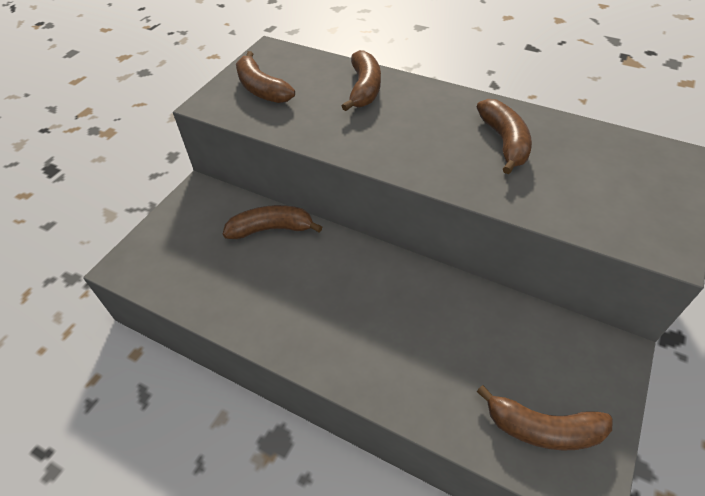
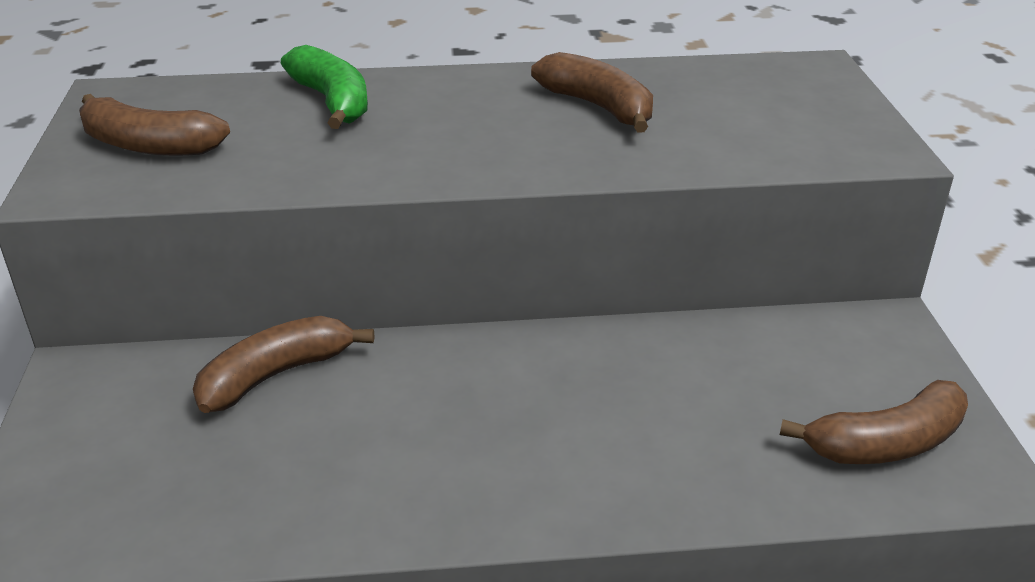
camera: 35 degrees left, 15 degrees down
(364, 89) = (332, 102): brown banana -> green banana

